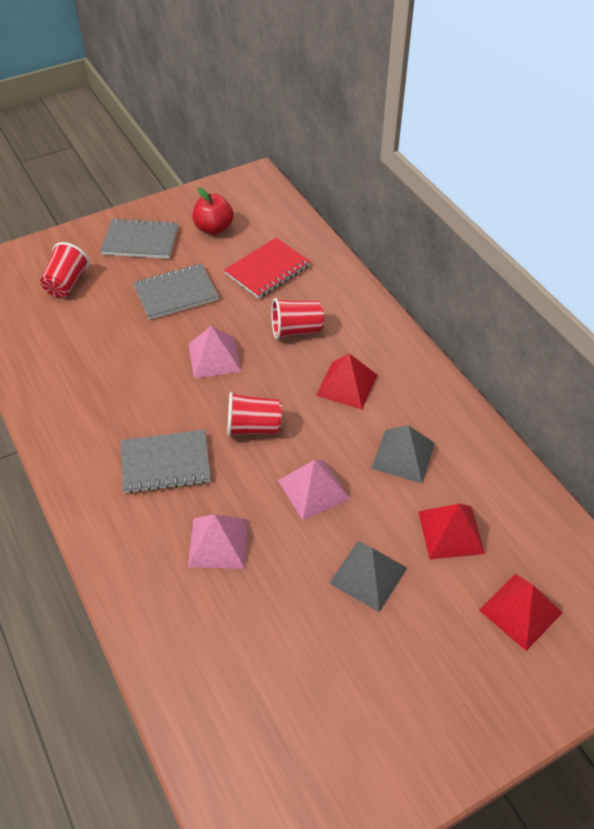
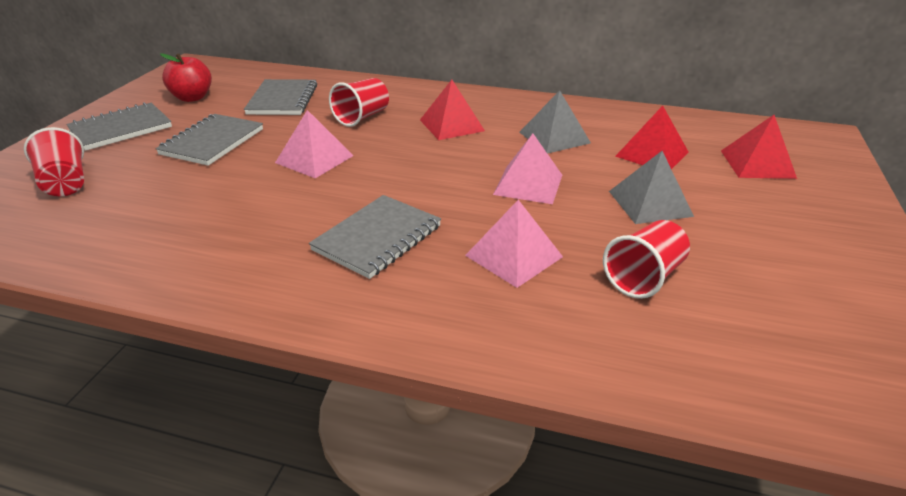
camera: 45 degrees left, 15 degrees down
(253, 427) = (419, 178): red cup -> red cup (644, 277)
(267, 270) = (283, 100): red notebook -> grey notebook

